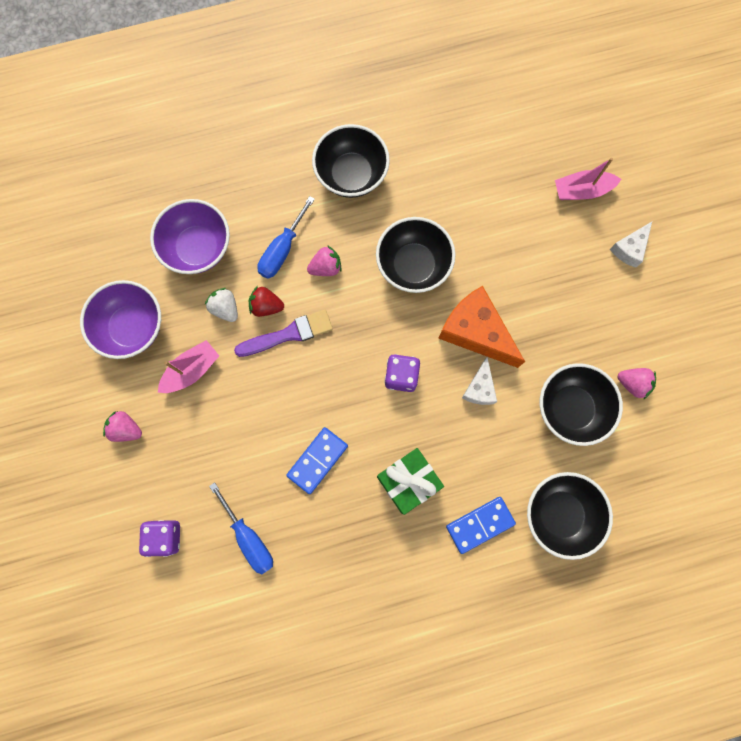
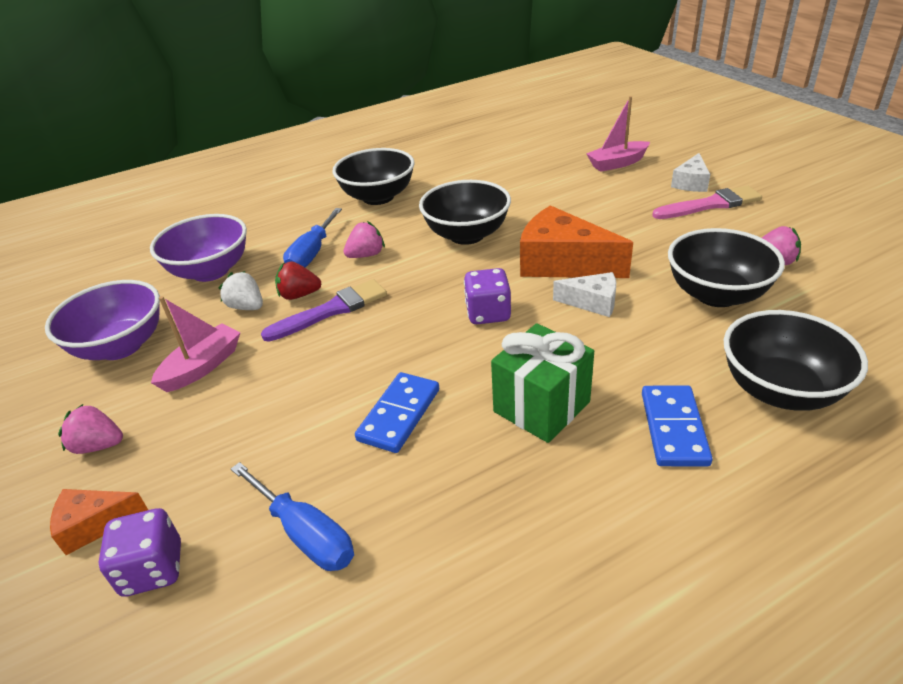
camera: 10 degrees left, 40 degrees down
(130, 495) = (95, 524): none -> orange cheese
(479, 388) = (592, 302): white cheese -> white cheese turned 75 degrees counterclockwise
(480, 524) = (673, 428): blue domino -> blue domino turned 45 degrees counterclockwise
(628, 289) = (710, 204): none -> pink brush

